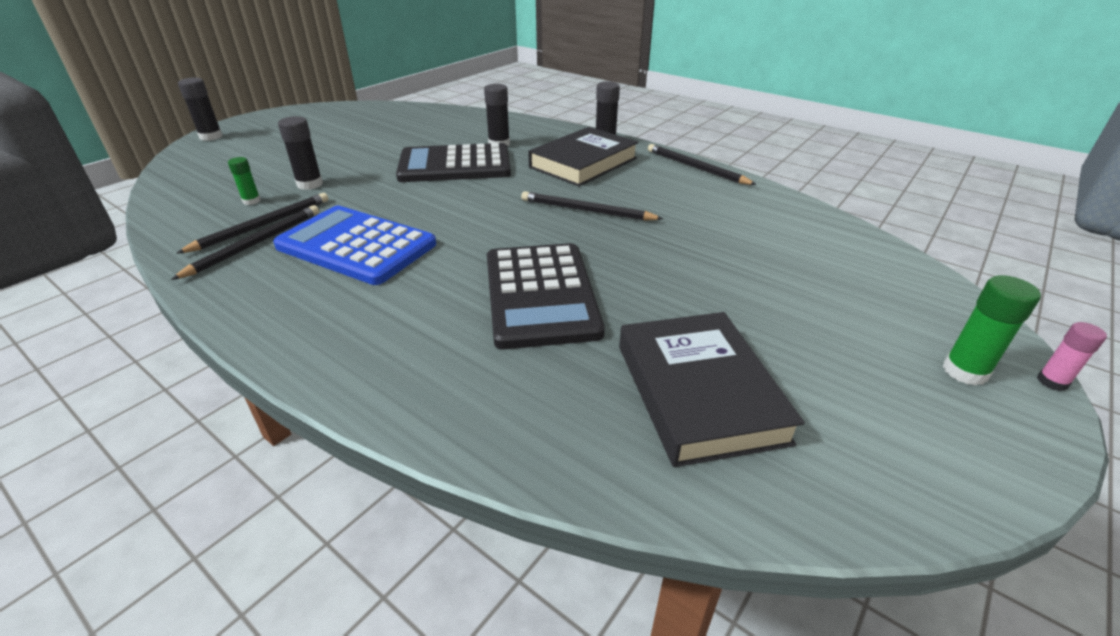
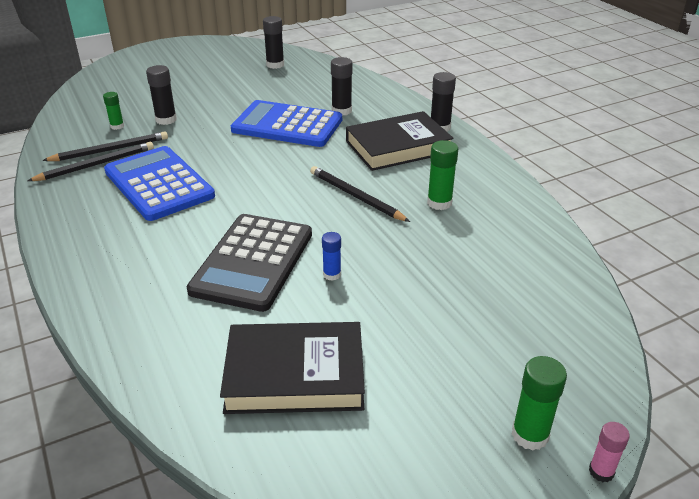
camera: 25 degrees right, 0 degrees up
(211, 137) = (128, 58): black glue stick -> black glue stick (275, 65)
(455, 165) = (287, 125): black calculator -> blue calculator
(635, 284) = (332, 274): none -> blue glue stick
(669, 199) = (439, 203): none -> green glue stick
(696, 168) = (499, 176): black pencil -> none
(698, 392) = (295, 374): black book -> black book turned 75 degrees clockwise

